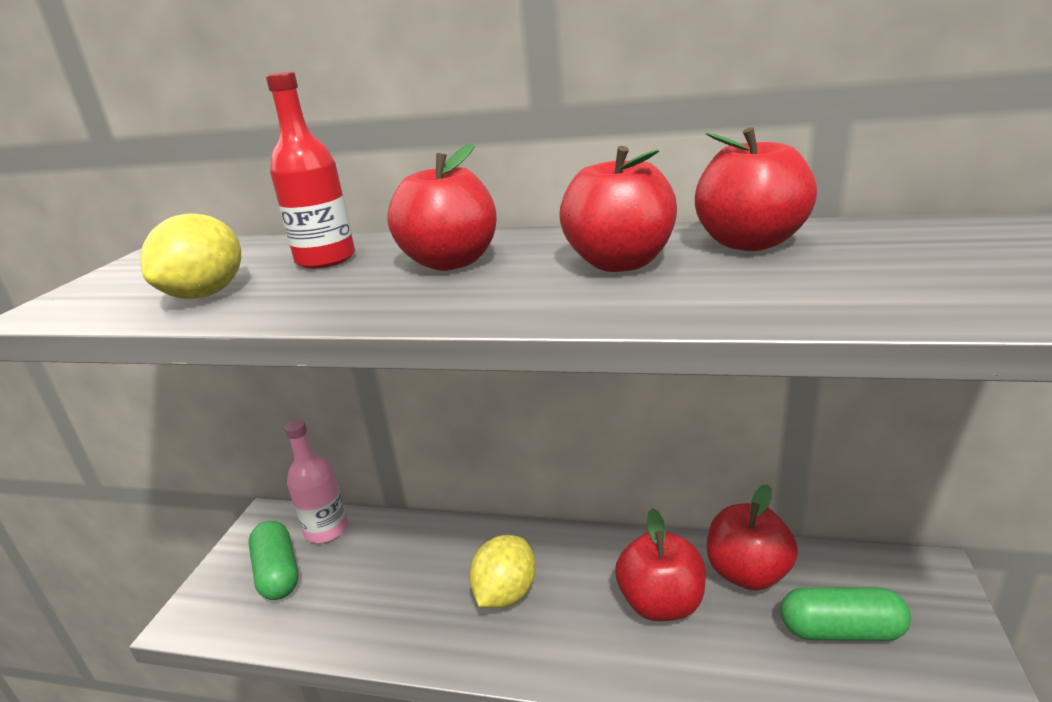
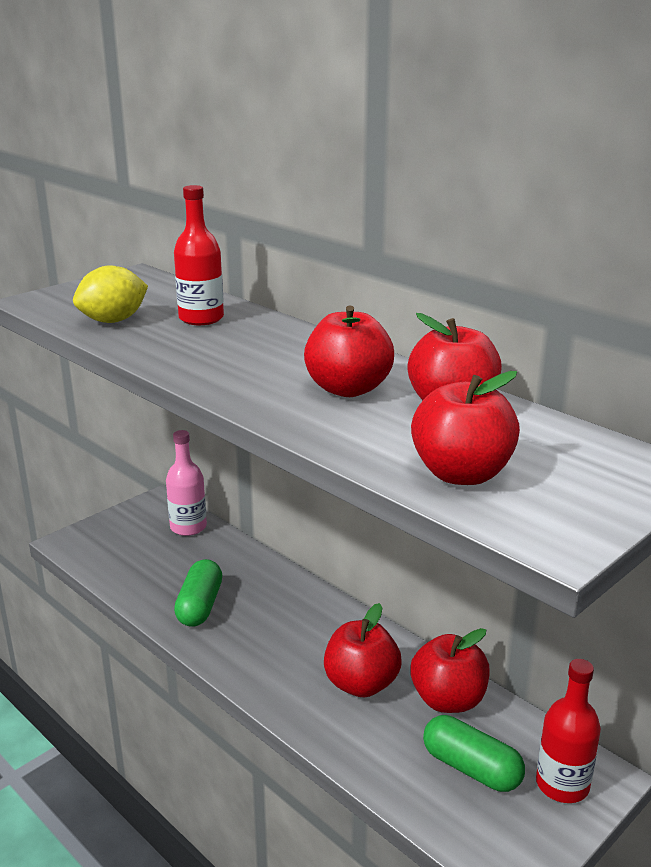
camera: 30 degrees right, 0 degrees up
(278, 573) = (137, 540): green capsule -> green capsule (200, 606)
(451, 262) = (261, 349): red apple -> red apple (461, 474)
(506, 593) = (264, 624): yellow lemon -> none
(918, 598) = (562, 784): none -> red bottle

